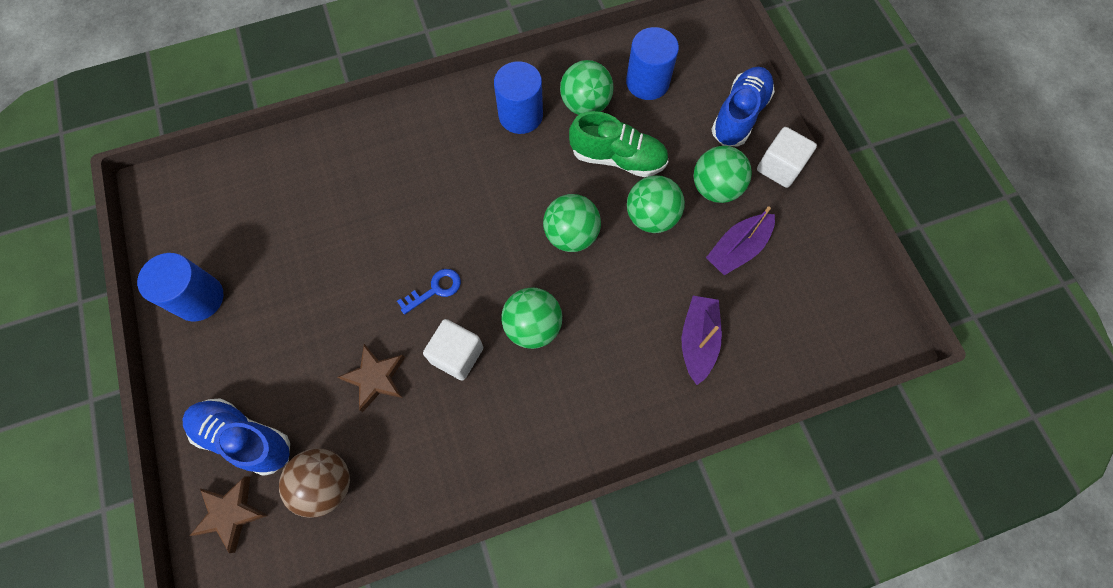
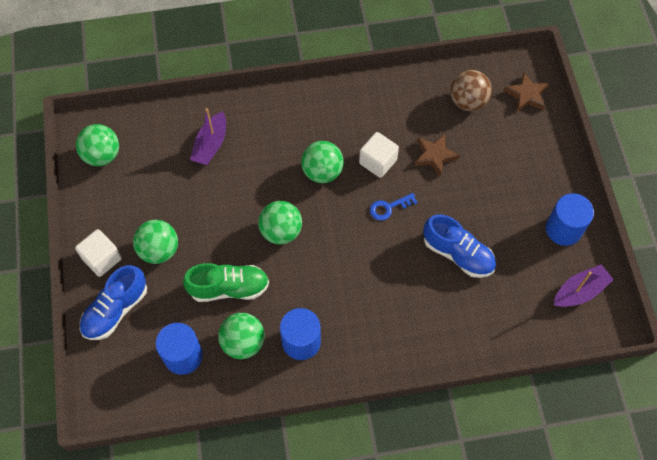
camera: 170 degrees left, 5 degrees down
(245, 438) = (521, 134): blue shoe -> blue shoe (458, 254)
(617, 158) = (229, 288): green shoe -> green shoe turned 150 degrees clockwise
(651, 217) = (216, 235): green ball -> green ball (102, 155)
(737, 249) = (160, 201): purple boat -> purple boat (579, 291)

